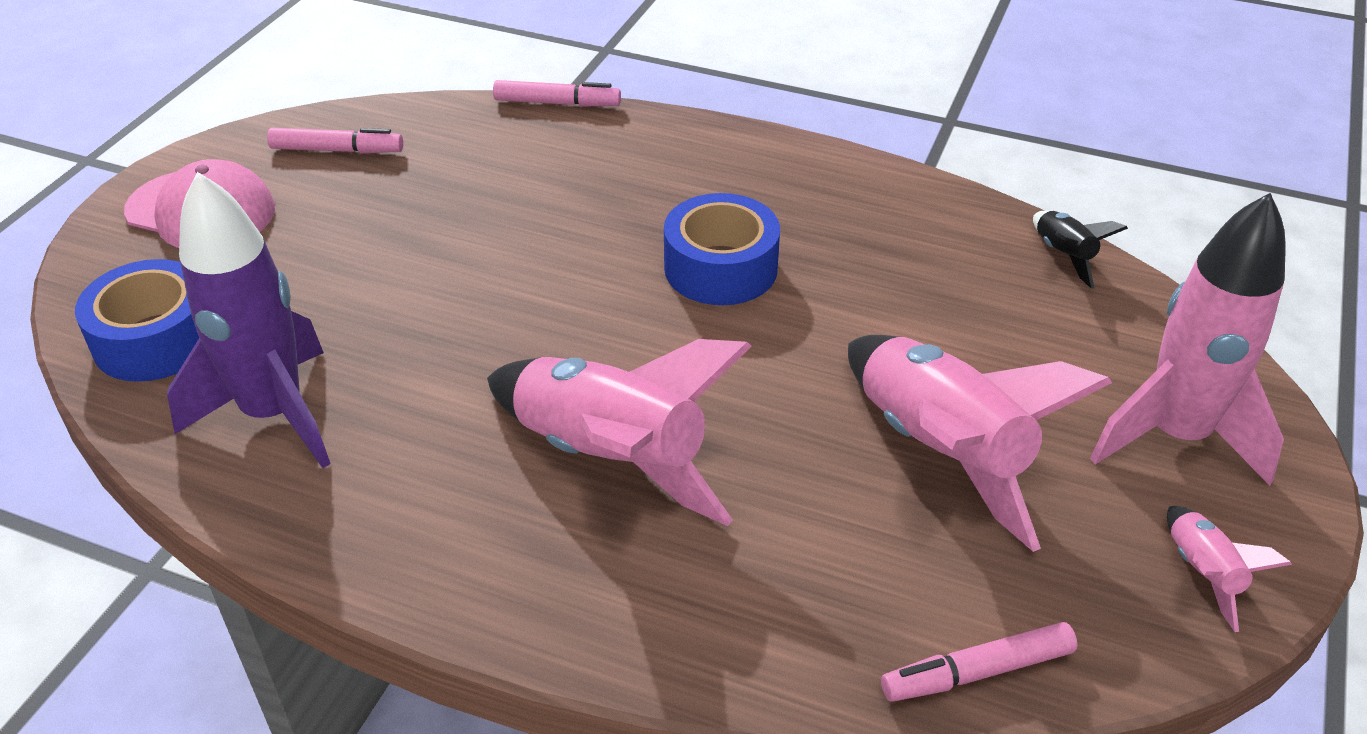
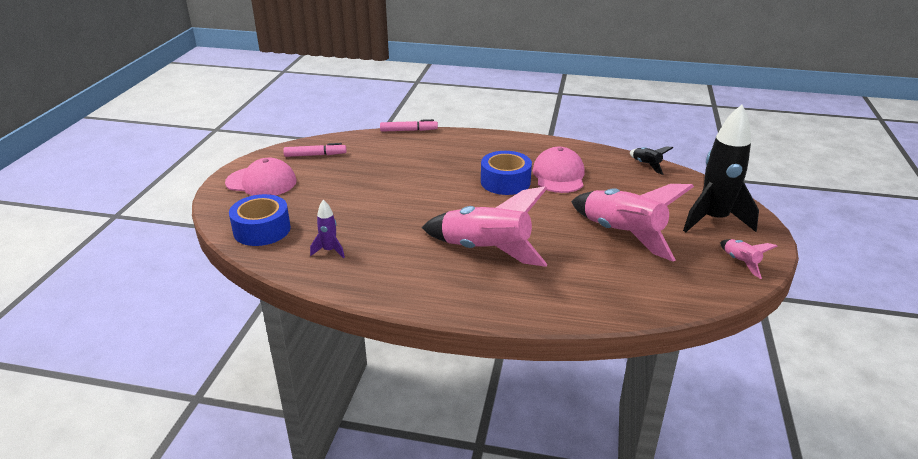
camera: 10 degrees left, 10 degrees down
(274, 414) = (329, 251): purple rocket -> purple rocket, size x0.45
(848, 262) = (559, 175): none -> pink cap
(977, 672) = (665, 303): pink marker -> none
(1175, 436) = (713, 220): pink rocket -> black rocket

